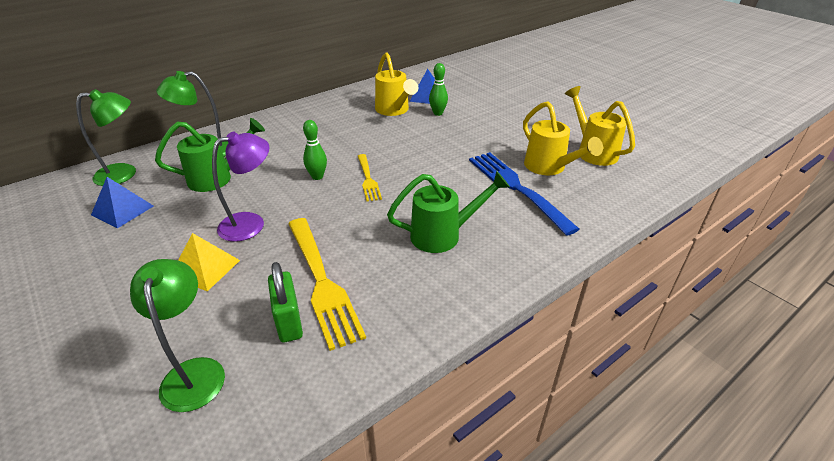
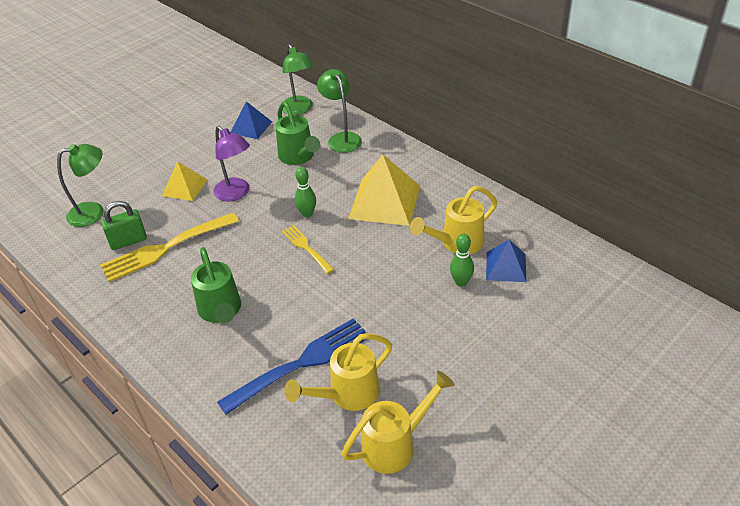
camera: 85 degrees right, 5 degrees up
(325, 135) = (385, 201): none -> yellow pyramid
(368, 179) = (306, 247): yellow fork -> yellow fork turned 75 degrees clockwise

